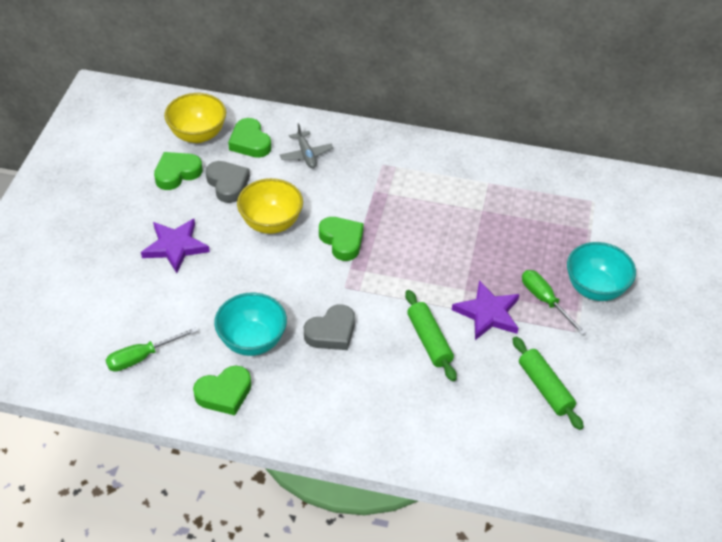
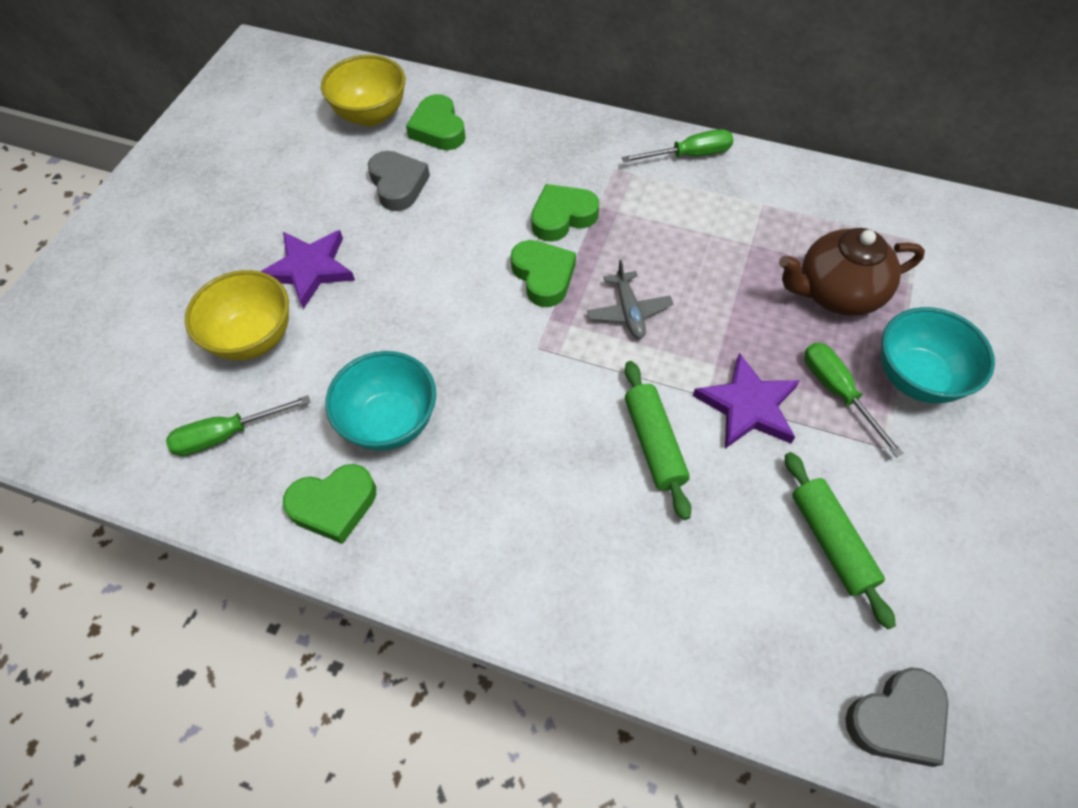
camera: 10 degrees right, 10 degrees up
(177, 173) = (333, 166): green heart -> green heart (562, 217)
(271, 223) = (447, 243): yellow bowl -> yellow bowl (253, 338)
(306, 155) = (511, 150): grey plane -> grey plane (628, 311)
(331, 332) = (508, 418): grey heart -> grey heart (897, 719)
(434, 151) = (689, 155): none -> green screwdriver
(541, 239) = (836, 293): none -> brown teapot

